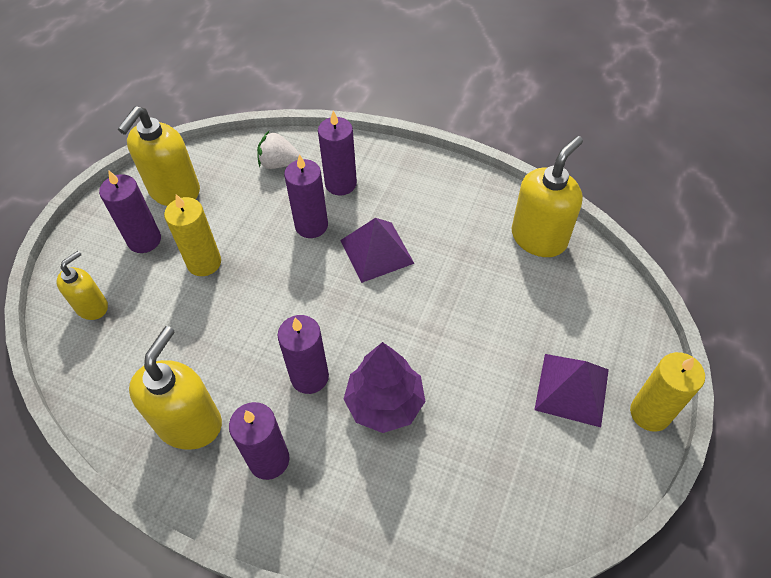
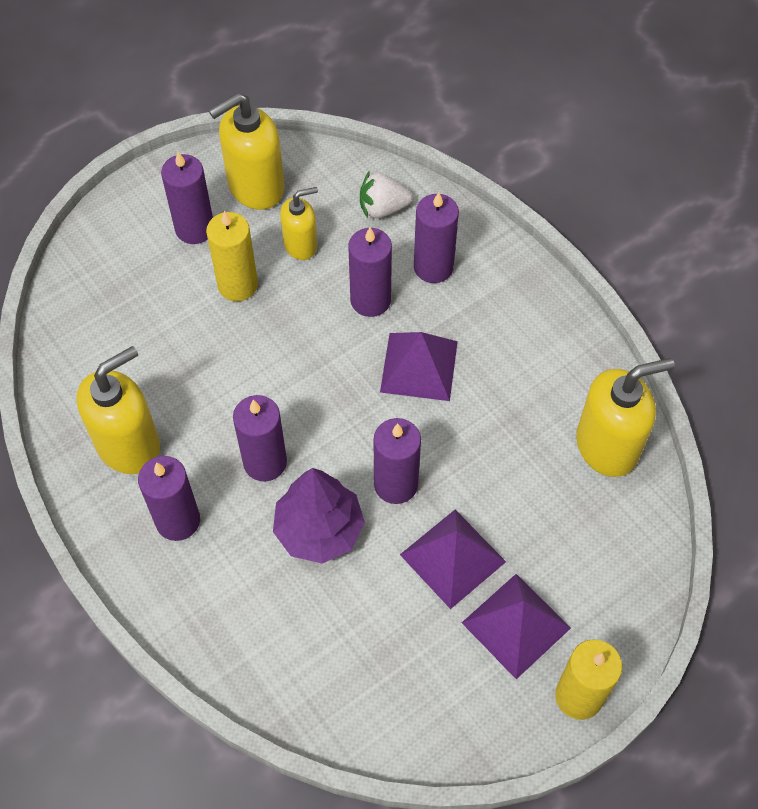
camera: 30 degrees right, 5 degrees up
(92, 306) = (107, 276): yellow soap dispenser -> yellow soap dispenser (301, 245)
(278, 163) = (382, 208): white strawberry -> white strawberry turned 45 degrees counterclockwise
(417, 339) = (396, 484): none -> purple candle
(494, 368) = (453, 558): none -> purple pyramid

